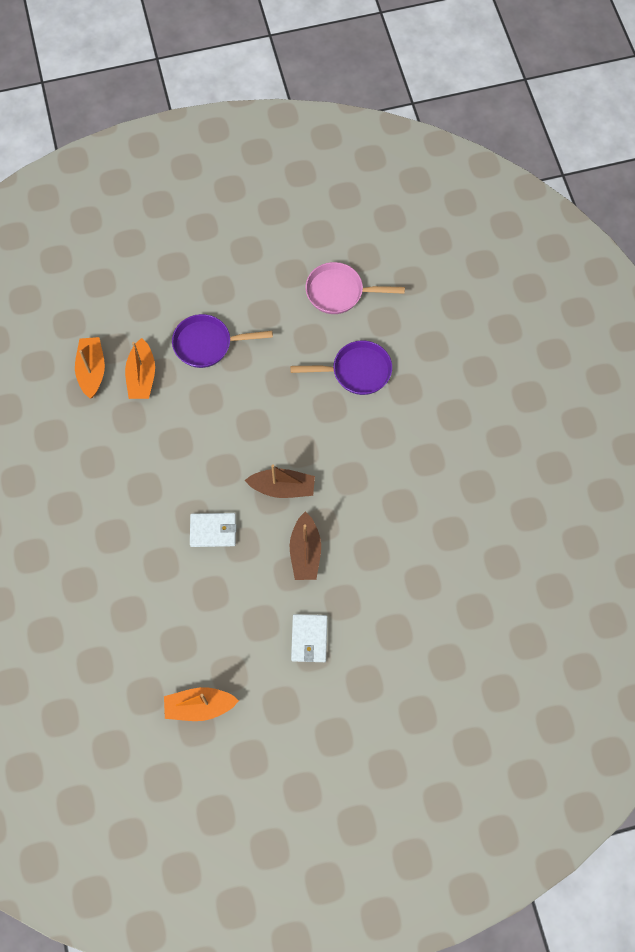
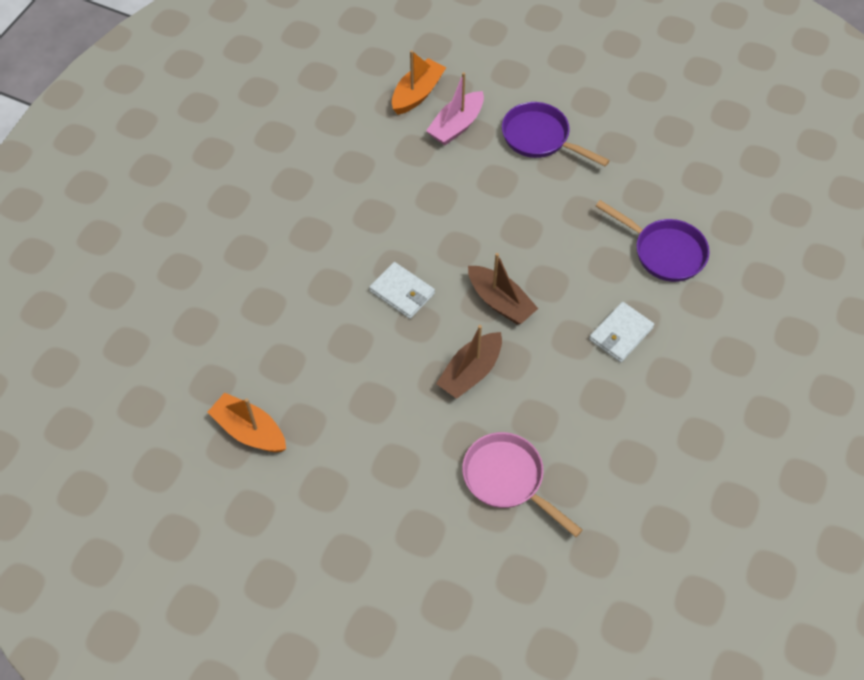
camera: 40 degrees right, 10 degrees down
(142, 376) = (456, 126): orange boat -> pink boat
(309, 639) = (404, 451): white wallet -> white wallet (620, 334)
(339, 292) = (707, 175): pink pan -> pink pan (508, 479)

